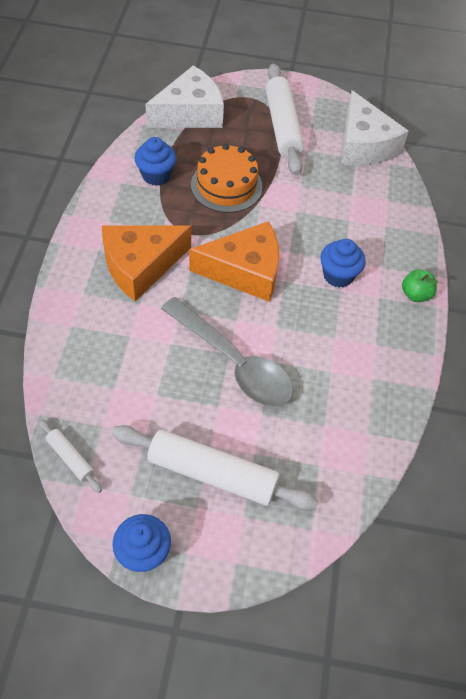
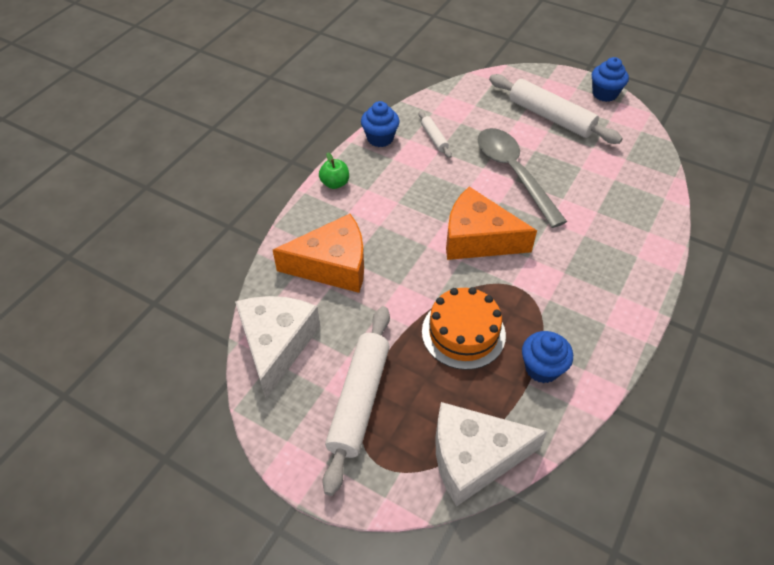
camera: 155 degrees left, 5 degrees down
(70, 458) = (651, 146): white rolling pin -> white rolling pin (434, 138)
(140, 266) = (578, 268): orange cheese -> orange cheese (332, 265)
(338, 275) = (393, 214): blue cupcake -> blue cupcake (380, 138)

